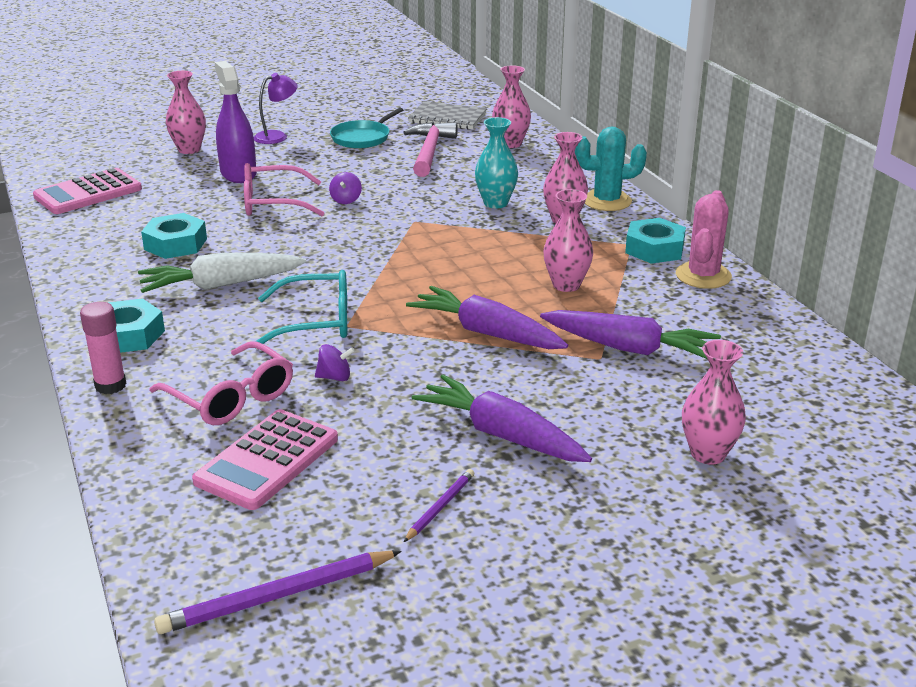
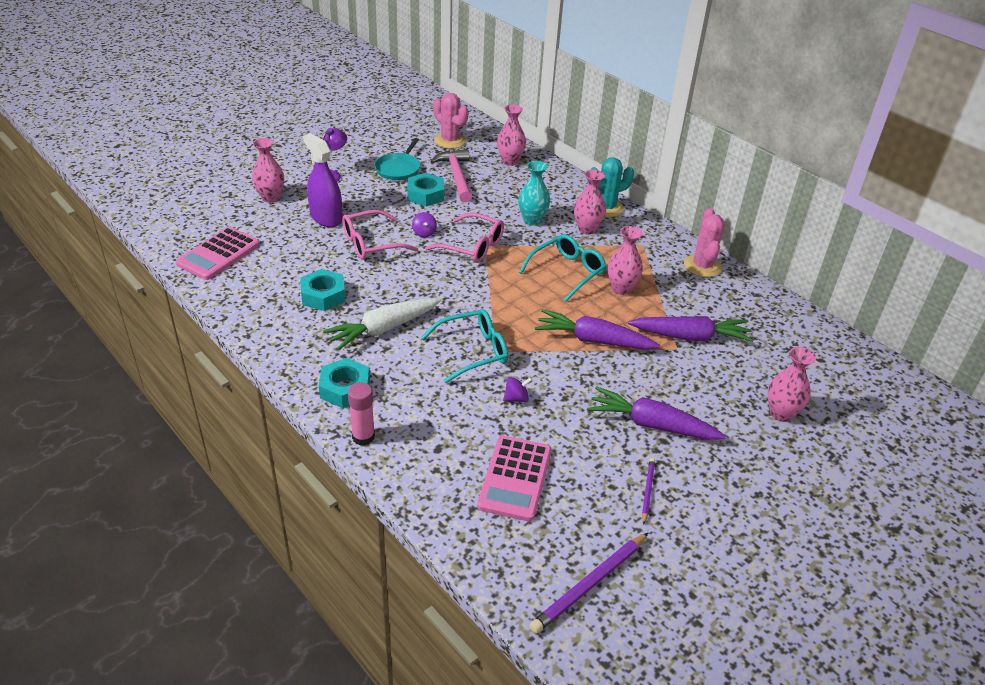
camera: 20 degrees left, 10 degrees up
(231, 397) = (456, 430): pink glasses -> pink glasses (472, 246)
(447, 118) = (450, 141): grey notebook -> pink cactus
(504, 259) = (567, 272): none -> turquoise glasses
(654, 249) = (660, 247): turquoise nut -> turquoise nut (425, 195)

